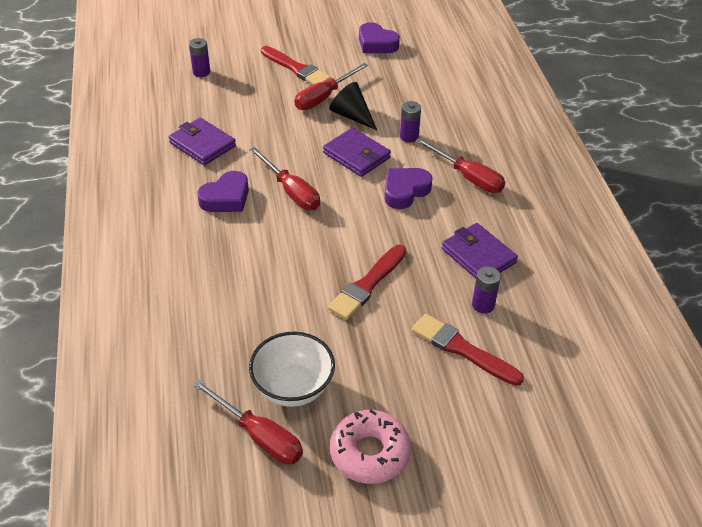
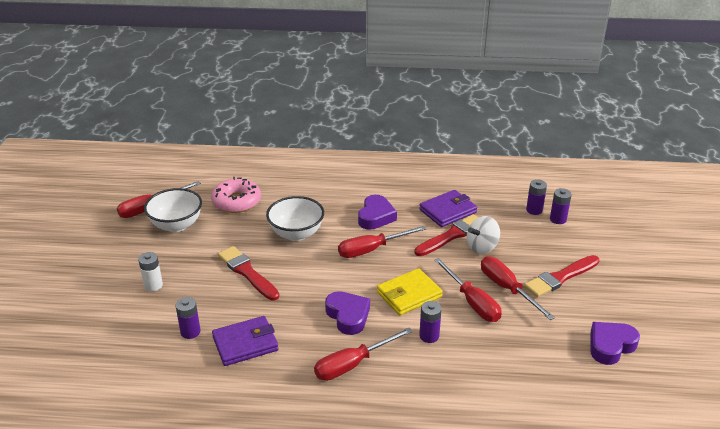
camera: 105 degrees right, 10 degrees down
(187, 87) = (534, 210): none -> purple battery
(226, 198) = (376, 216): purple heart -> purple heart turned 135 degrees counterclockwise
(263, 116) = (482, 247): none -> white spinning top
(279, 259) = (296, 234): none -> white bowl
(352, 116) = (472, 302): black cone -> red screwdriver
(356, 155) = (409, 295): purple wallet -> yellow wallet
(369, 453) = (106, 248): pink donut -> pink donut (236, 201)
(423, 367) = (153, 285): none -> white battery
(462, 349) = (155, 309): red brush -> red brush (451, 235)

